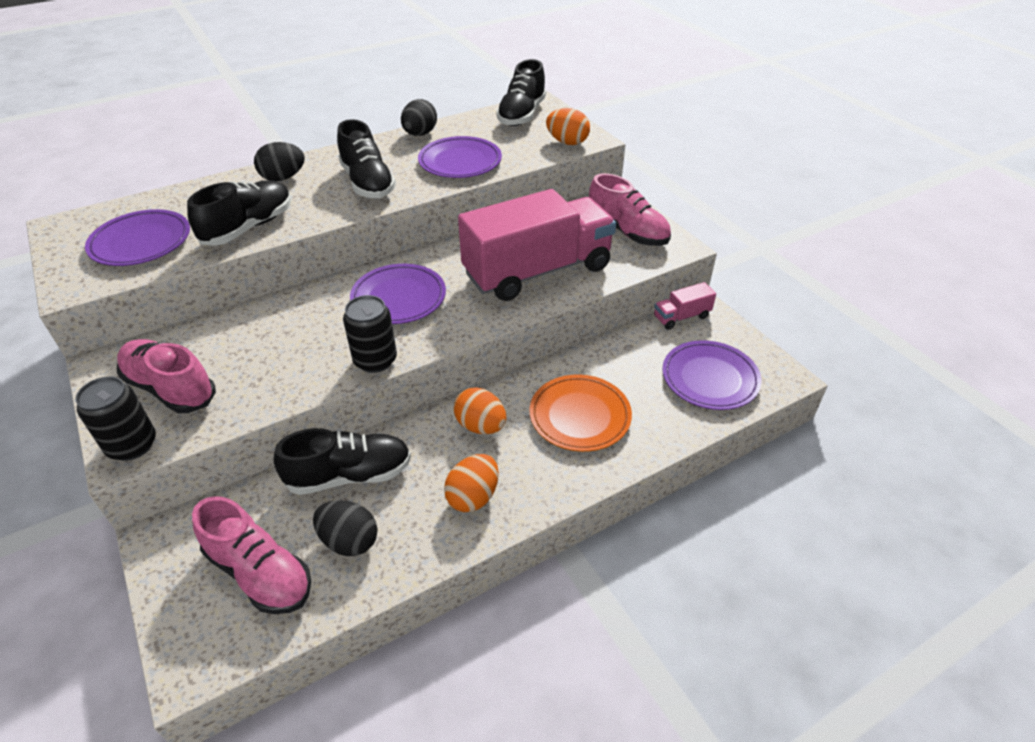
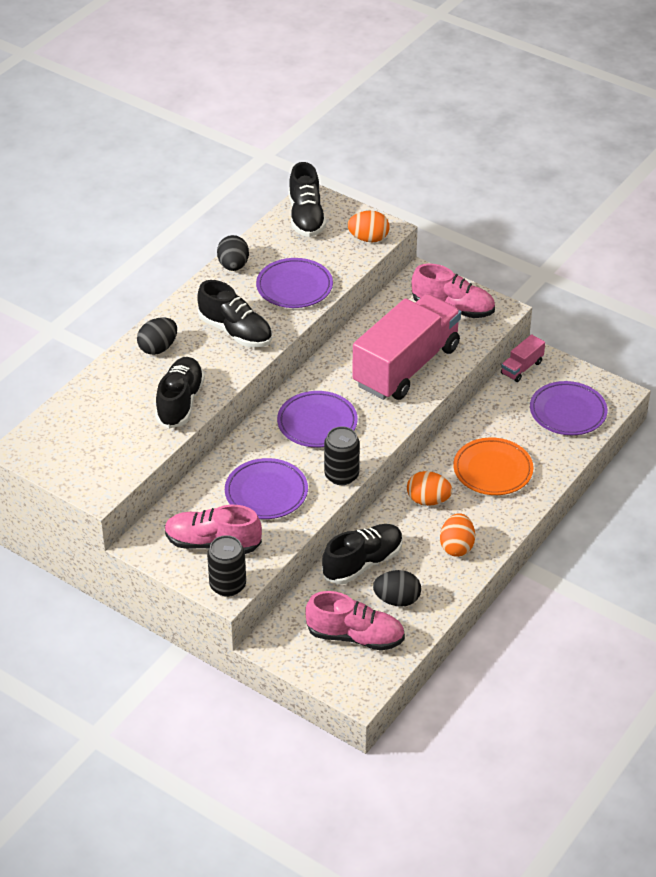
camera: 25 degrees left, 0 degrees up
(141, 242) = (107, 442): purple plate -> purple plate (266, 492)

